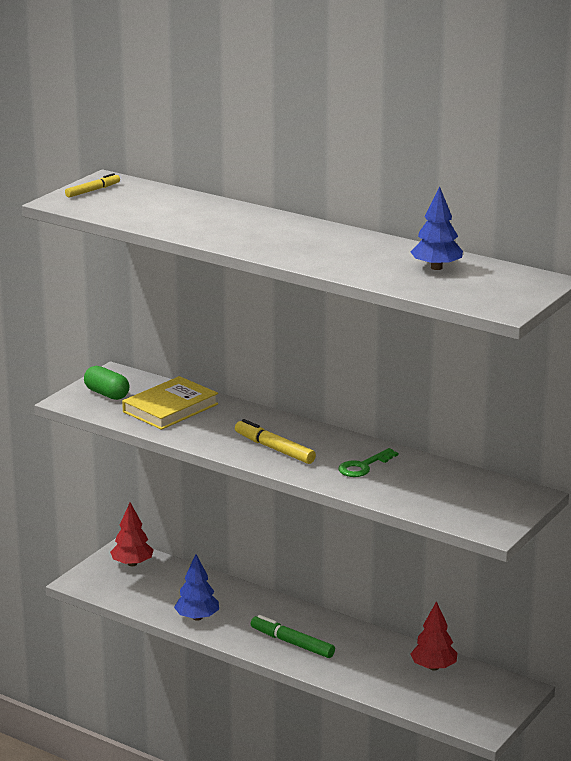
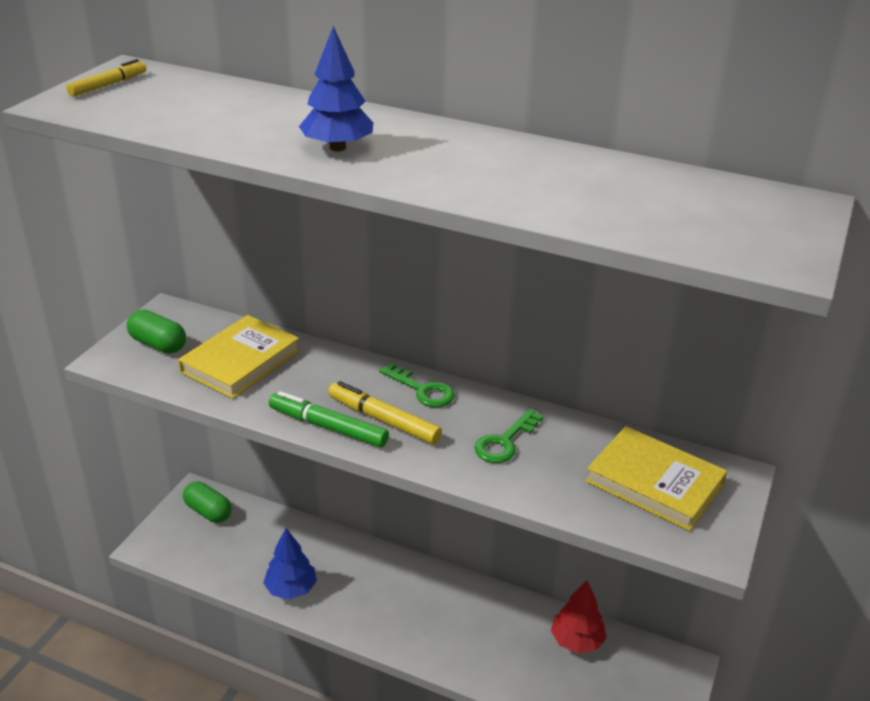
camera: 10 degrees left, 10 degrees up
(132, 563) = (208, 511): red tree -> green capsule
(292, 643) = (407, 619): green marker -> green marker (328, 427)
(309, 433) = (422, 390): none -> green key
(436, 267) = (636, 188): blue tree -> blue tree (337, 147)
(468, 495) = (654, 483): none -> yellow book

